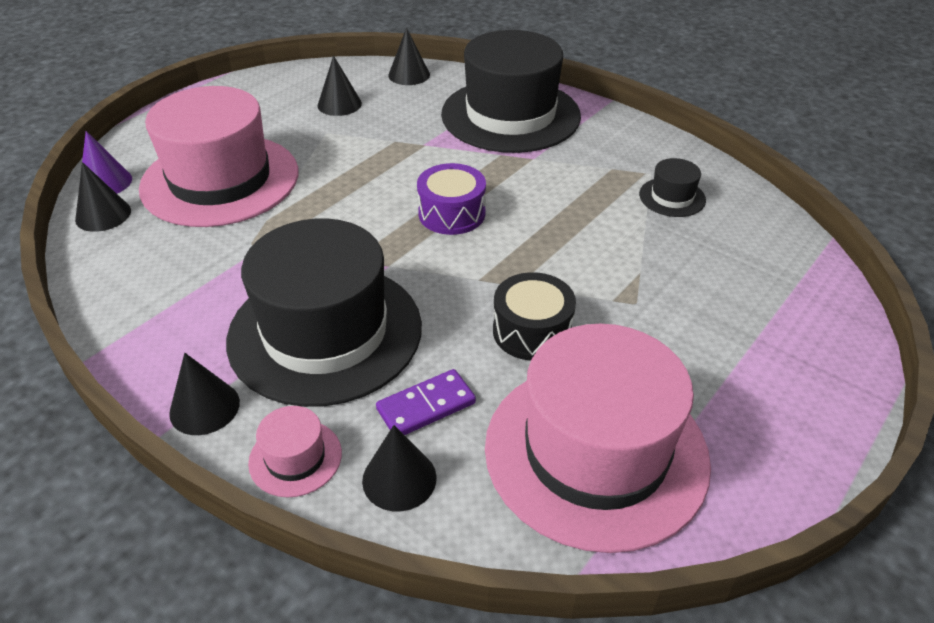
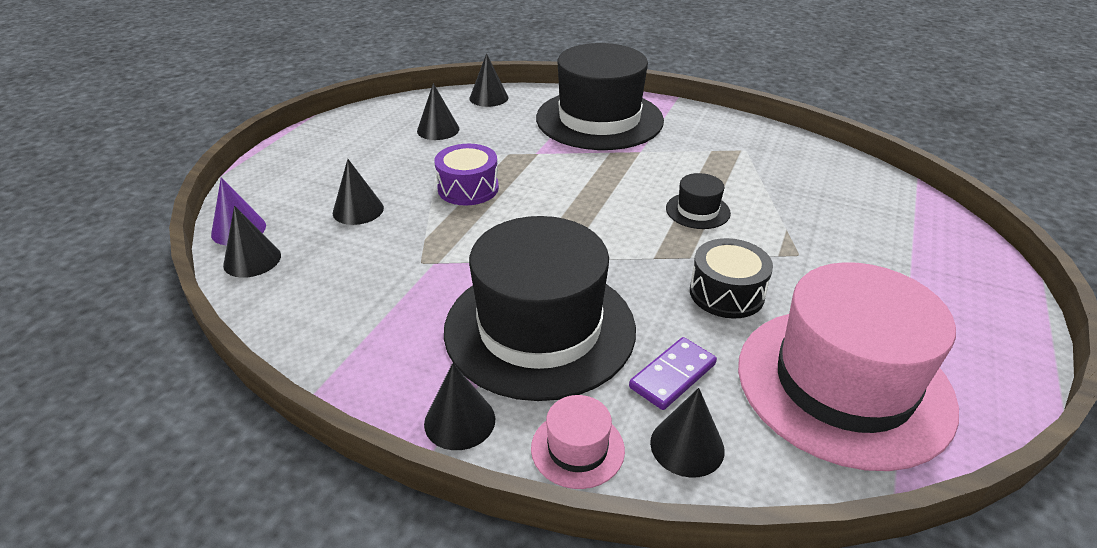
camera: 15 degrees left, 5 degrees down
(220, 180) = (358, 210): pink hat -> black cone
(452, 213) = (596, 206): purple drum -> purple drum (468, 188)
(672, 197) = (774, 166): black hat -> black hat (697, 211)

